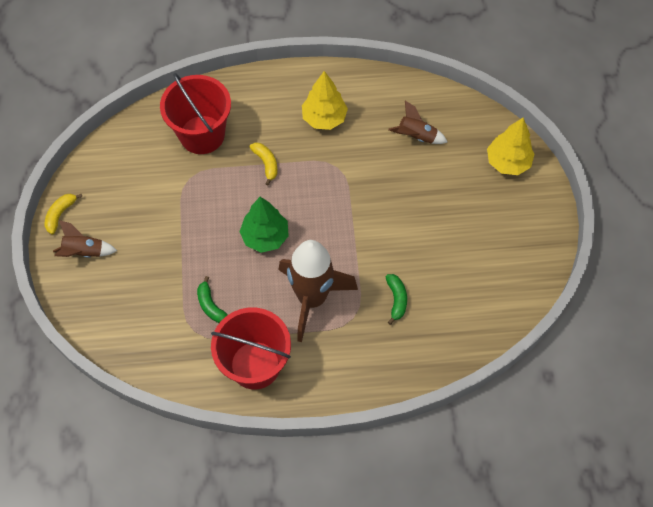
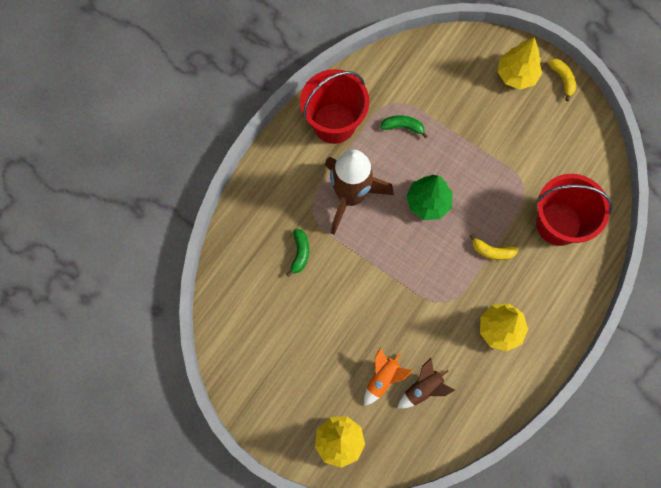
camera: 130 degrees right, 10 degrees up
(84, 252) = (516, 75): brown rocket -> yellow tree
(396, 299) = (300, 253): green banana -> green banana turned 120 degrees counterclockwise
(435, 167) = (383, 378): none -> orange rocket

